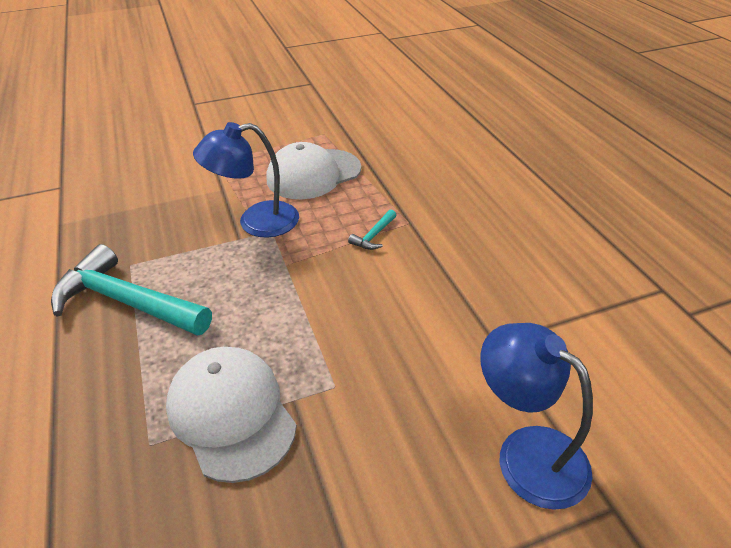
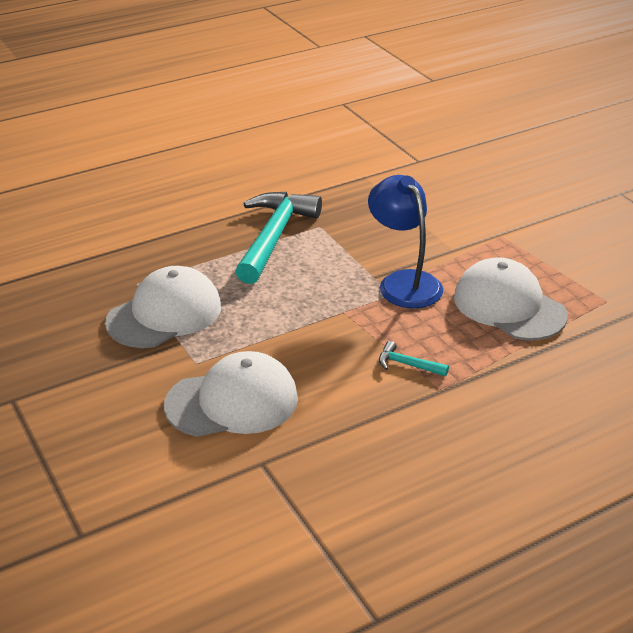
camera: 80 degrees right, 5 degrees down
(405, 358) = (232, 402): none -> white cap
(527, 452) = (134, 482): blue lamp -> none

